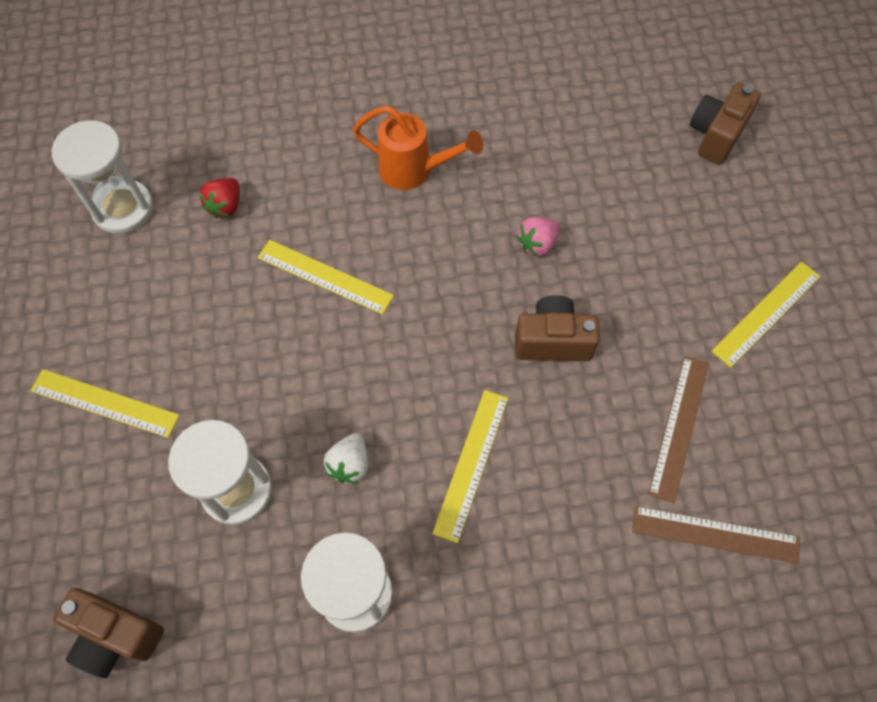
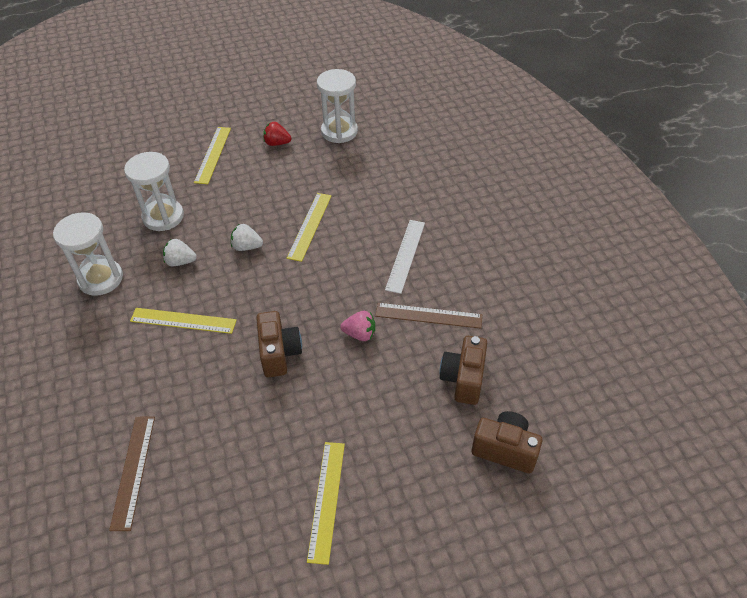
camera: 80 degrees right, 15 degrees down
(115, 636) = (84, 189): brown camera -> brown camera (463, 379)
(226, 206) = (352, 172): red strawberry -> red strawberry (277, 143)
(344, 365) = (247, 247): none -> white strawberry
(414, 171) = (405, 255): orange watering can -> white ruler
(537, 244) = (360, 334): pink strawberry -> pink strawberry turned 150 degrees clockwise
(679, 427) = (217, 441): brown ruler -> brown ruler (428, 315)
(766, 313) = (326, 500): yellow ruler -> yellow ruler turned 60 degrees clockwise

